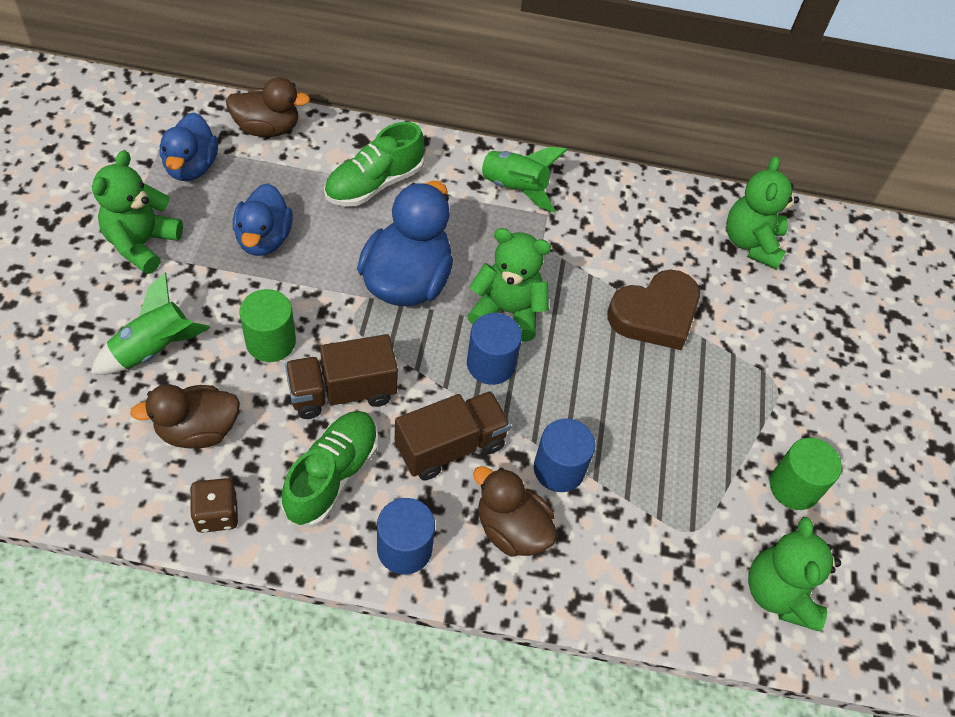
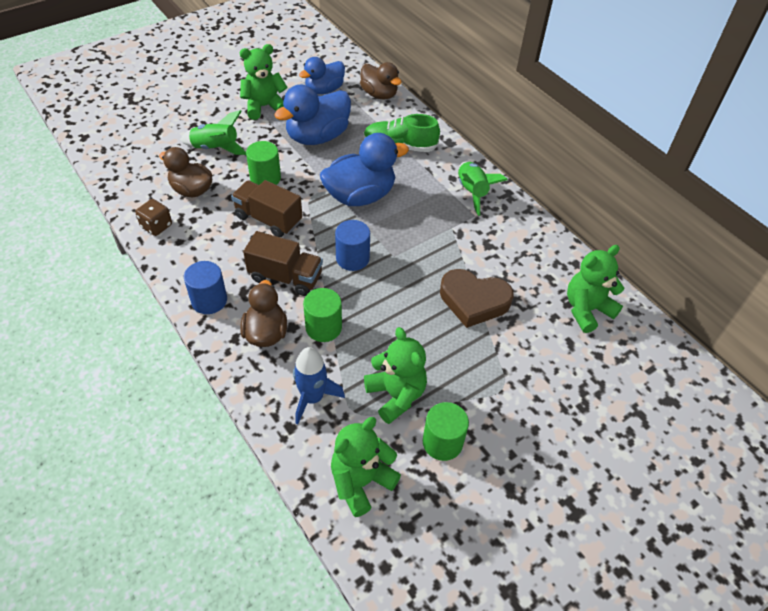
camera: 50 degrees right, 5 degrees down
(264, 239) = (317, 137): blue duck -> blue duck, size x1.51
(332, 475) = (219, 248): green shoe -> none
(507, 311) = (393, 242): green teddy bear -> green teddy bear (396, 395)
(559, 469) = (323, 327): blue cylinder -> green cylinder
(641, 554) = (312, 398): none -> blue rocket

